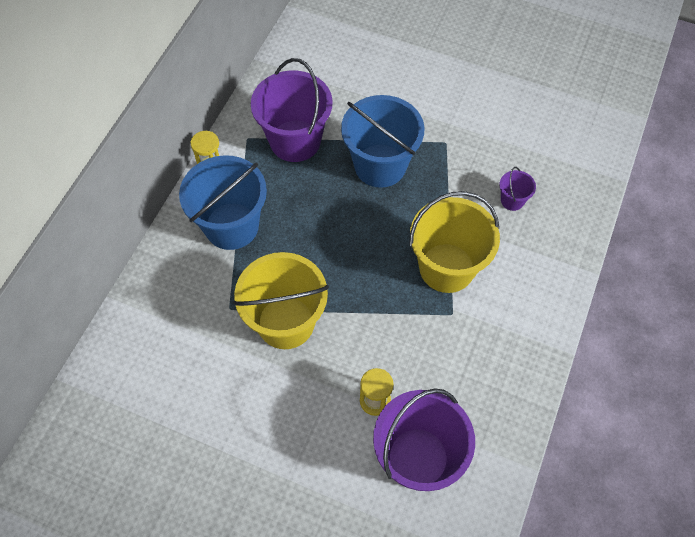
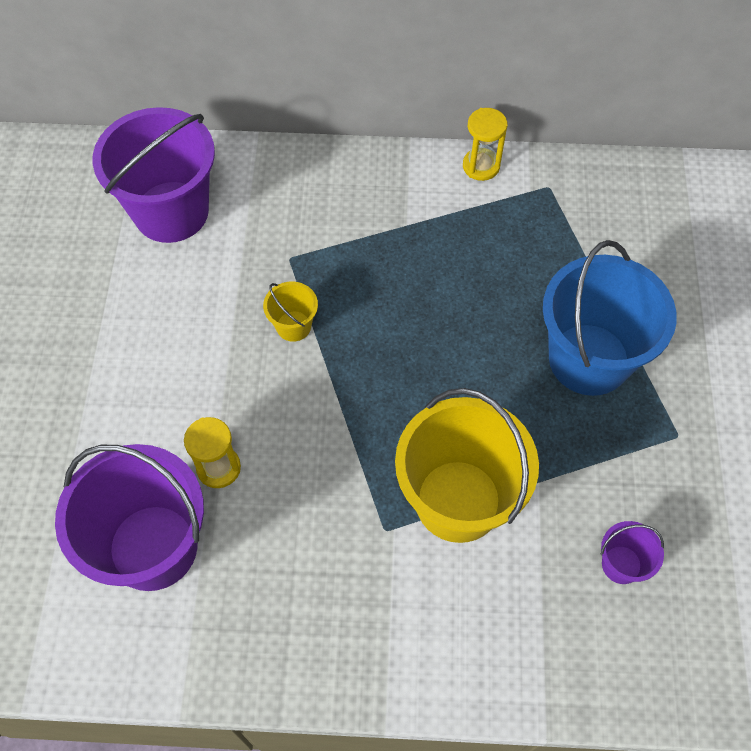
camera: 70 degrees right, 0 degrees up
(231, 226) = (407, 218): blue bucket -> none
(286, 322) = (293, 326): yellow bucket -> yellow bucket, size x0.44
(295, 141) = (574, 242): purple bucket -> purple bucket (171, 212)

